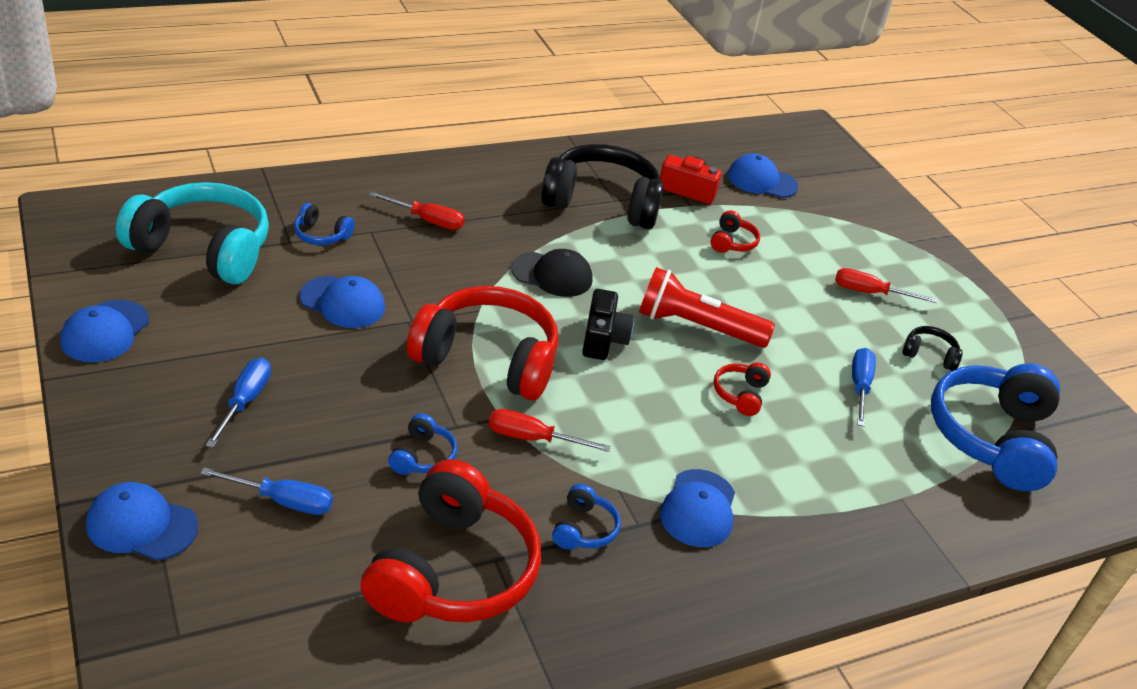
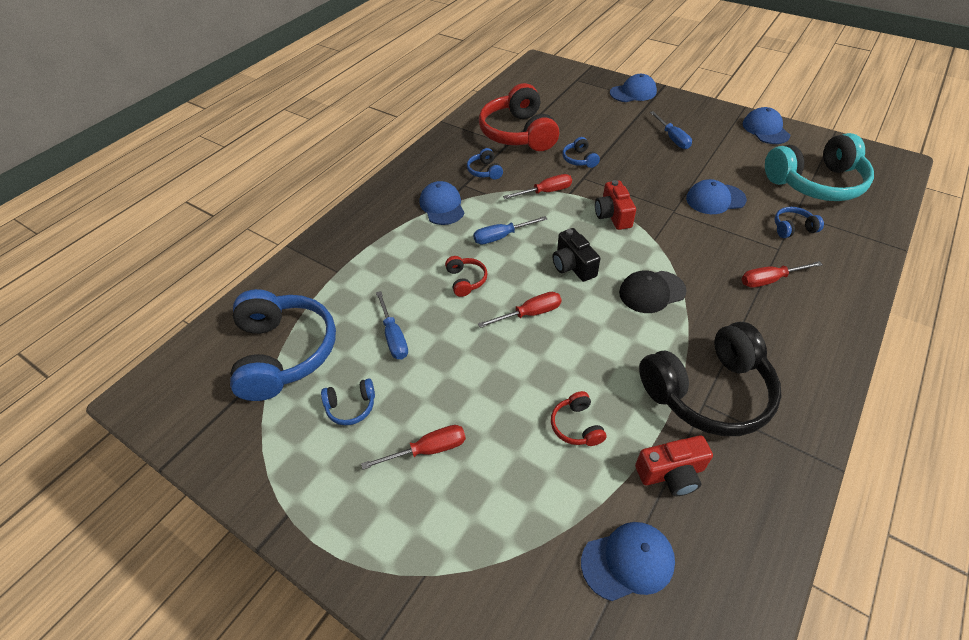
camera: 155 degrees right, 10 degrees up
(283, 501) = (604, 120): blue screwdriver -> blue screwdriver (501, 237)
(488, 359) = (613, 215): red headphones -> red camera
(697, 327) = (529, 314): red flashlight -> red screwdriver
(929, 355) = (351, 406): black headphones -> blue headphones

